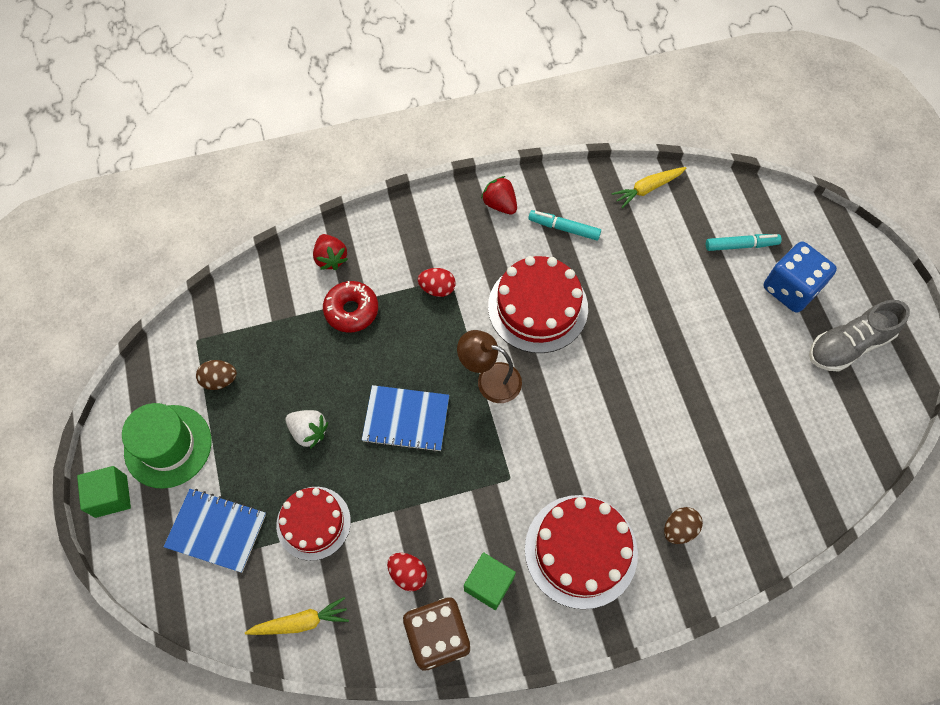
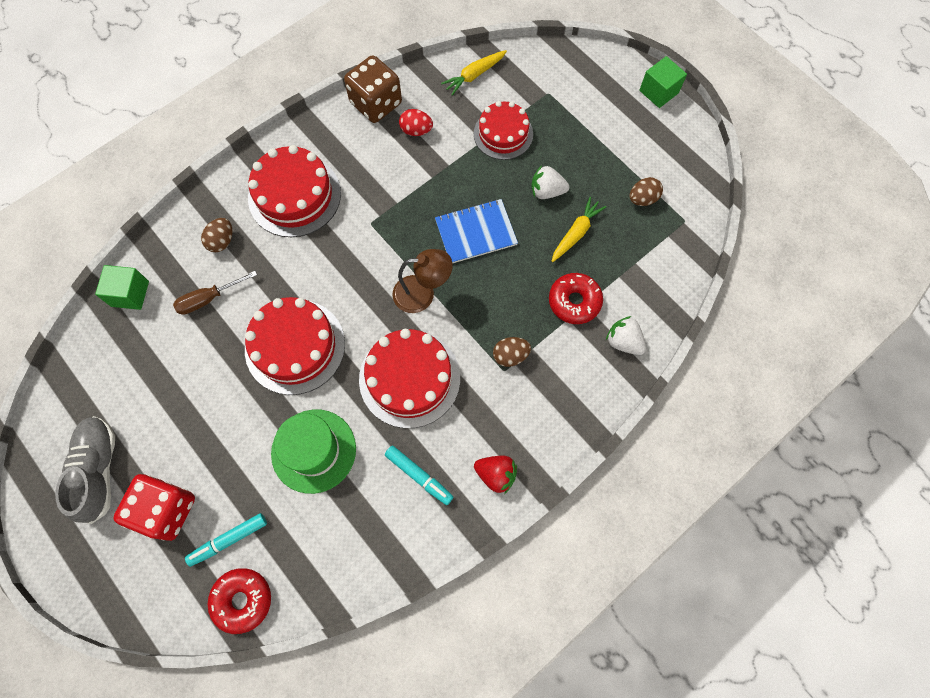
camera: 155 degrees right, 5 degrees up
(168, 446) = (645, 138): green hat -> green hat (314, 451)
(216, 530) = (568, 102): blue notebook -> none
(331, 258) = (623, 342): red strawberry -> white strawberry
(437, 288) = (510, 356): red egg -> brown egg
(489, 584) = (354, 147): green cube -> green cube (130, 294)
(564, 228) = (419, 476): turquoise marker -> turquoise marker turned 45 degrees clockwise
(634, 381) = (295, 346): none -> red cake
(647, 189) = (348, 568): yellow carrot -> yellow carrot (576, 233)
(709, 467) = (208, 299): none -> brown screwdriver
(740, 200) = (242, 600): none -> red donut
(790, 288) = (166, 510): blue dice -> red dice
(848, 345) = (98, 470): grey shoe -> grey shoe turned 45 degrees counterclockwise

